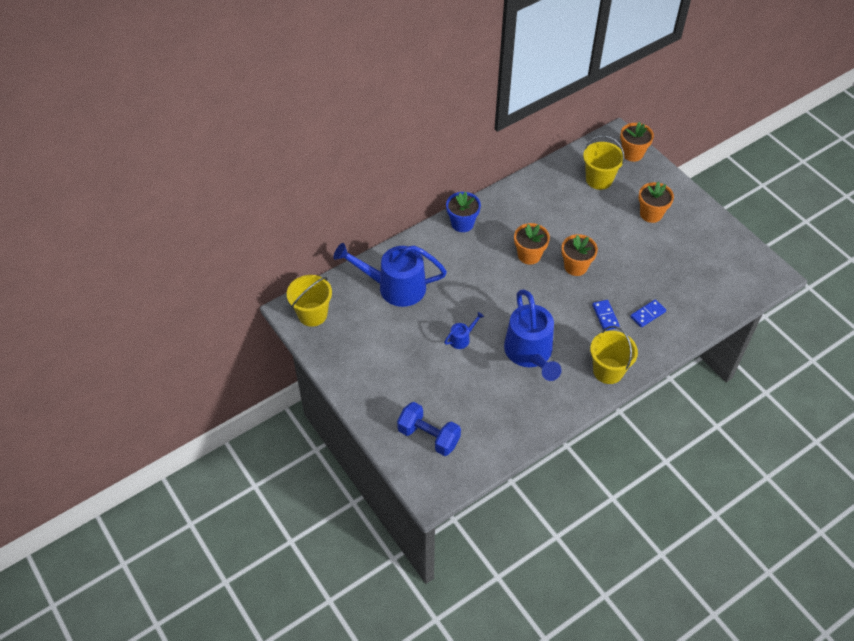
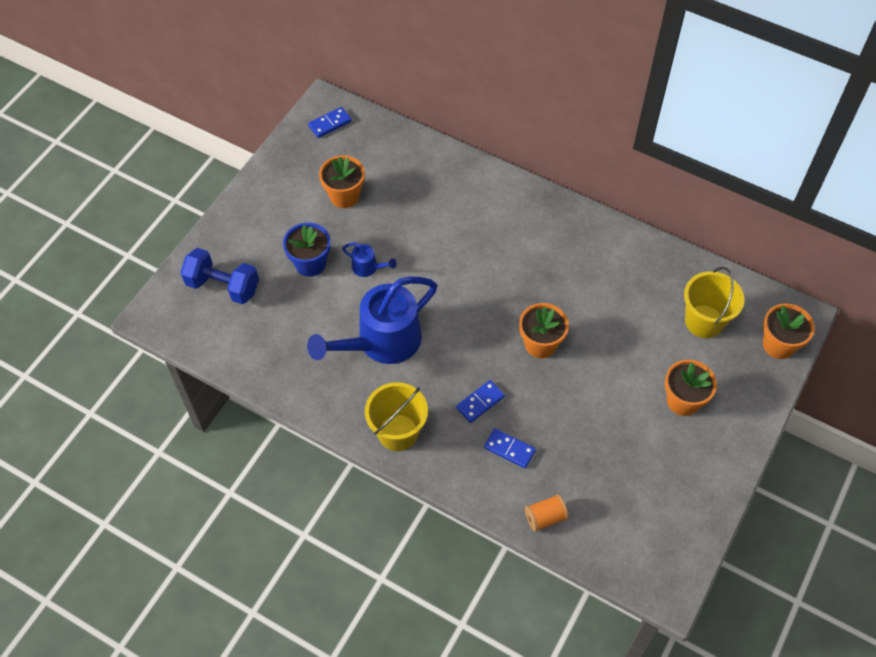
camera: 65 degrees right, 5 degrees up
(312, 314) = (330, 123): yellow bucket -> blue domino
(394, 287) = (405, 178): blue watering can -> none
(428, 436) = (223, 286): blue dumbbell -> blue dumbbell turned 75 degrees counterclockwise
(462, 223) = (537, 205): blue flower pot -> blue flower pot (310, 263)
(529, 255) = (529, 289): orange flower pot -> orange flower pot (344, 196)
(704, 315) = (545, 517): none -> orange spool

